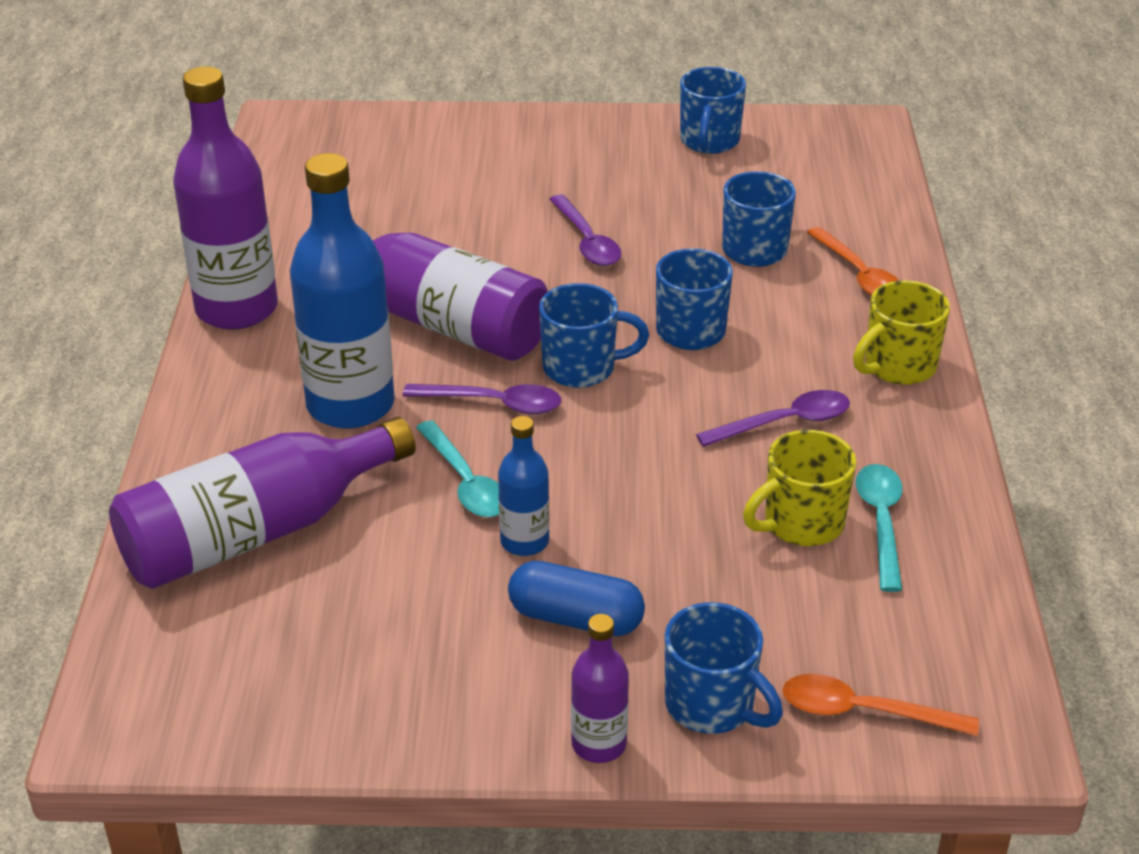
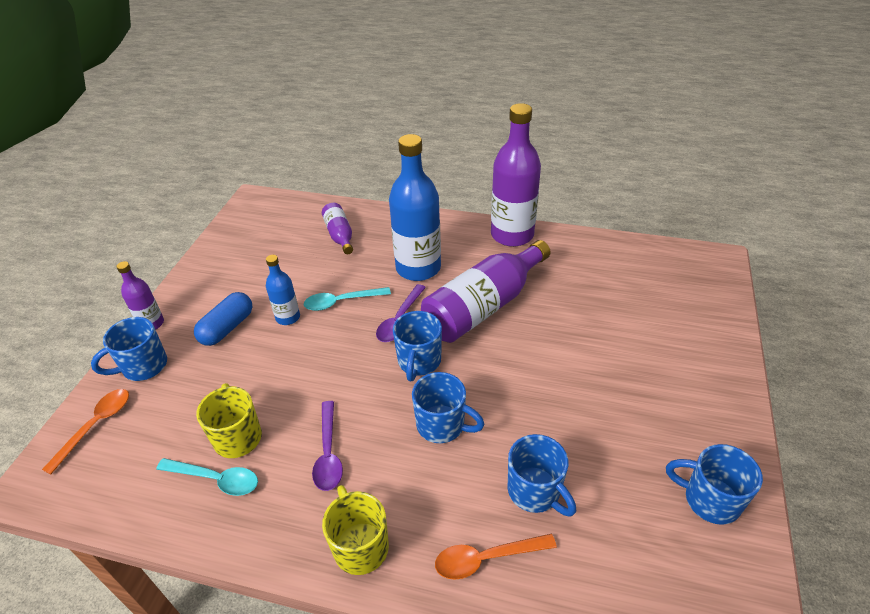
camera: 105 degrees right, 5 degrees up
(257, 532) = (340, 235): purple bottle -> purple bottle, size x0.51
(587, 241) = (559, 388): purple spoon -> none

